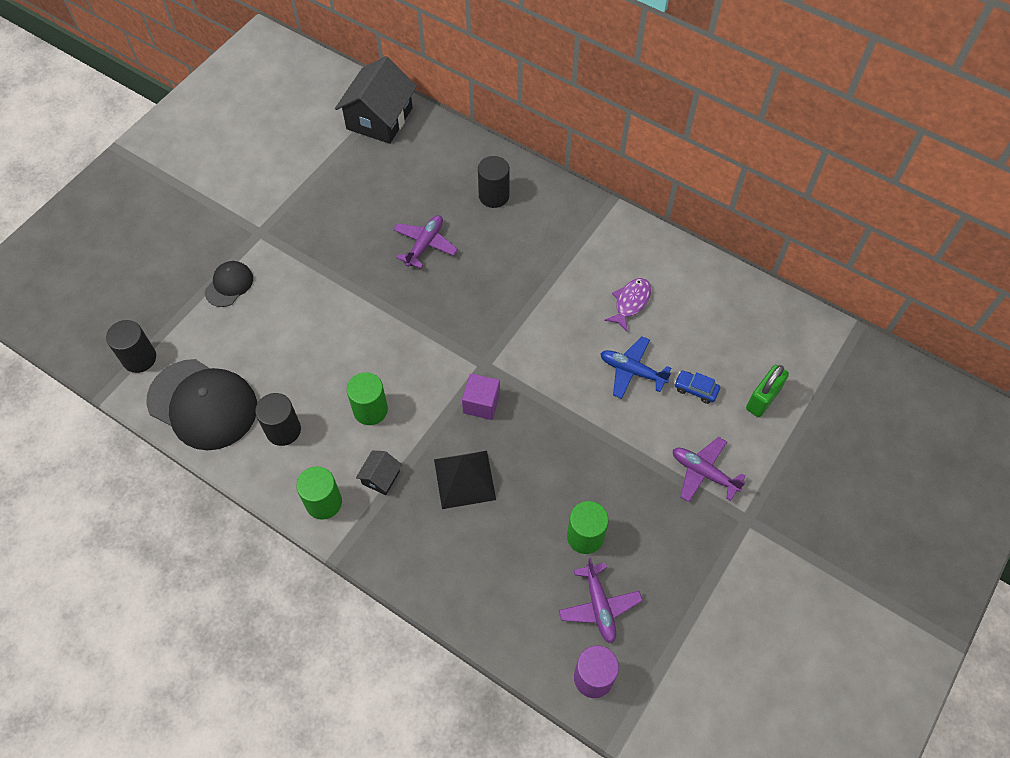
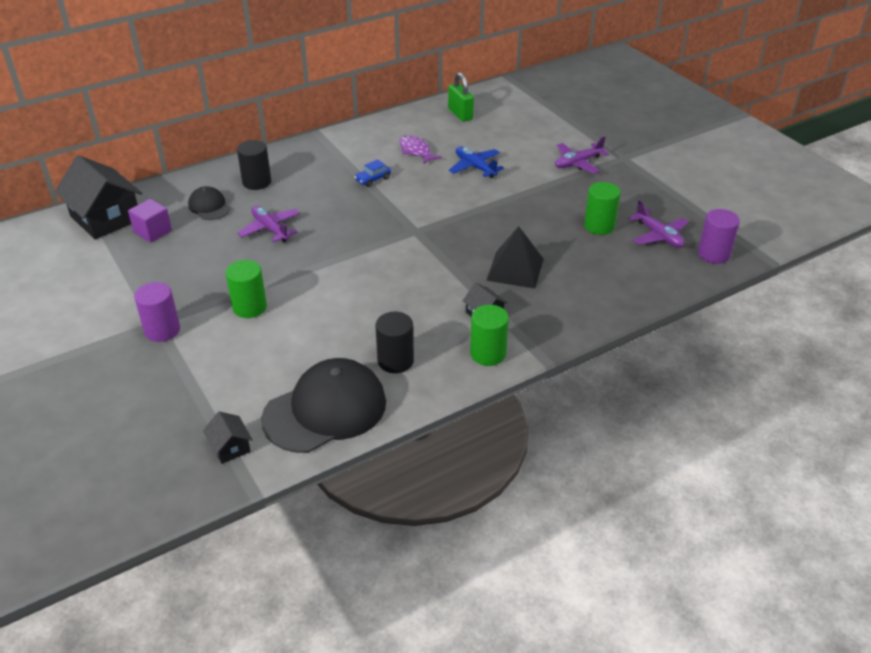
camera: 65 degrees left, 20 degrees down
(139, 358) = (230, 447): black cylinder -> black house
(229, 285) = (199, 358): black cap -> black cap (209, 206)
(252, 241) = (162, 330): none -> purple cylinder
(370, 410) = (413, 303): green cylinder -> green cylinder (249, 307)
(481, 403) = (451, 242): purple cube -> purple cube (153, 231)
(599, 606) = (658, 236): purple plane -> purple plane turned 45 degrees clockwise
(632, 371) = (475, 167): blue plane -> blue plane turned 90 degrees clockwise
(695, 389) = (510, 147): blue car -> blue car (373, 179)
(763, 399) = (536, 125): green padlock -> green padlock (460, 114)

